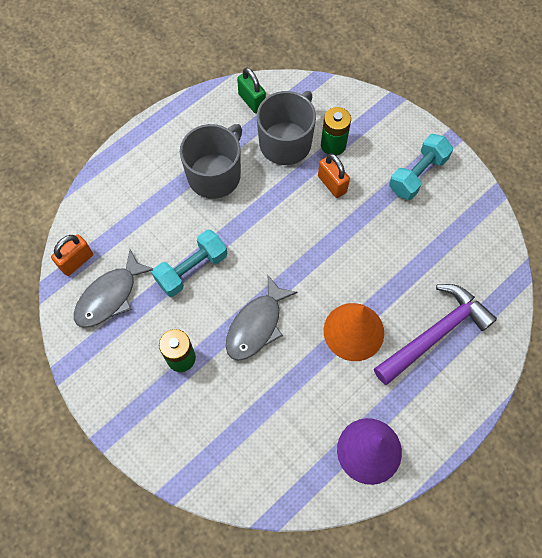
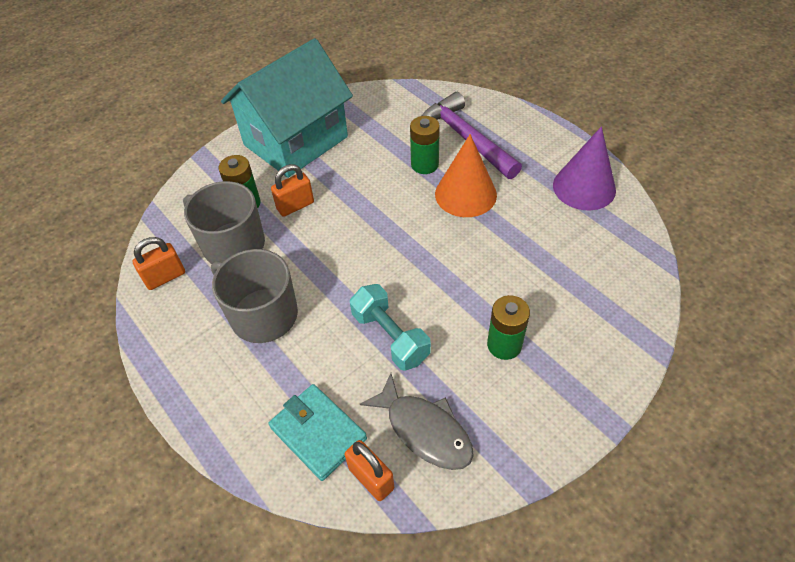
camera: 85 degrees left, 15 degrees down
(112, 224) = (318, 433): none -> turquoise wallet
(252, 101) = (165, 277): green padlock -> orange padlock
(256, 325) = (461, 273): grey fish -> none
(392, 293) = (424, 164): none -> green battery
(417, 174) = (296, 141): turquoise dumbbell -> turquoise house

